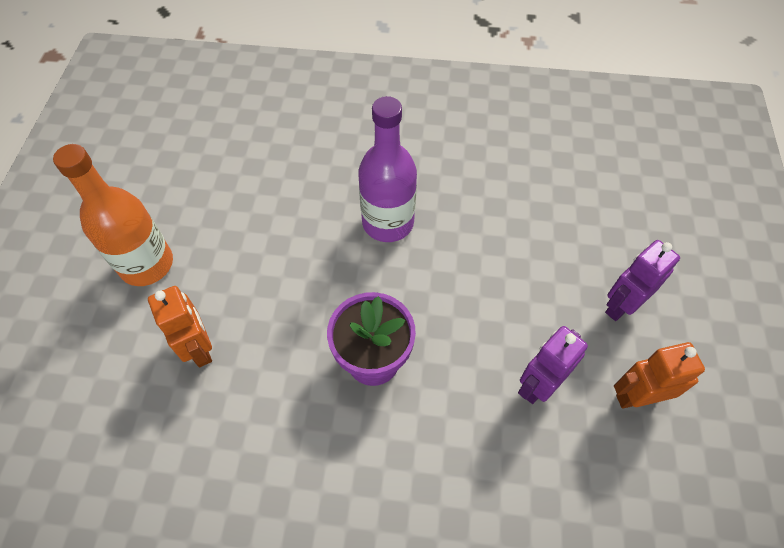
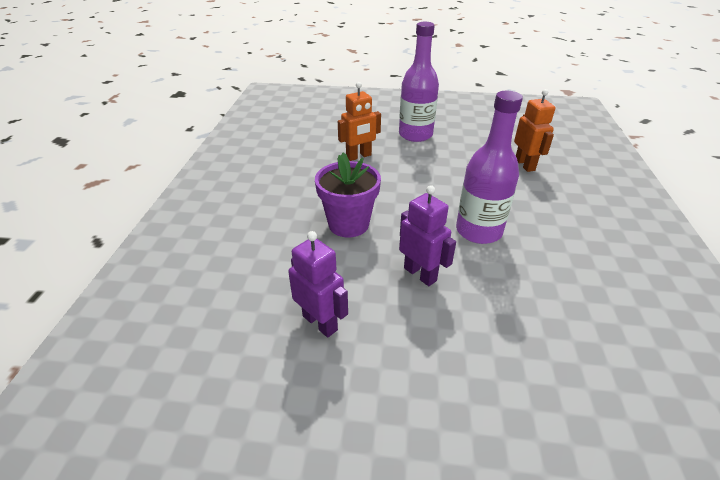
camera: 90 degrees right, 20 degrees down
(147, 264) = (415, 135): orange bottle -> purple bottle
(621, 305) = (414, 413): purple robot -> purple robot (420, 274)
(637, 396) = (299, 409): orange robot -> orange robot (525, 165)

